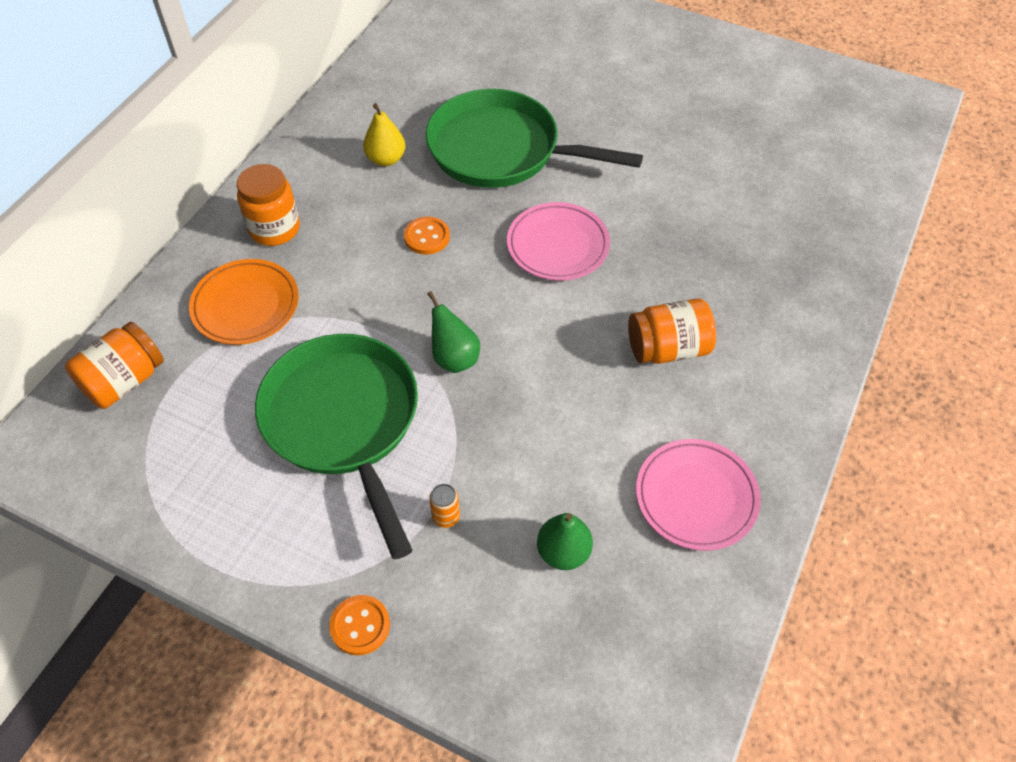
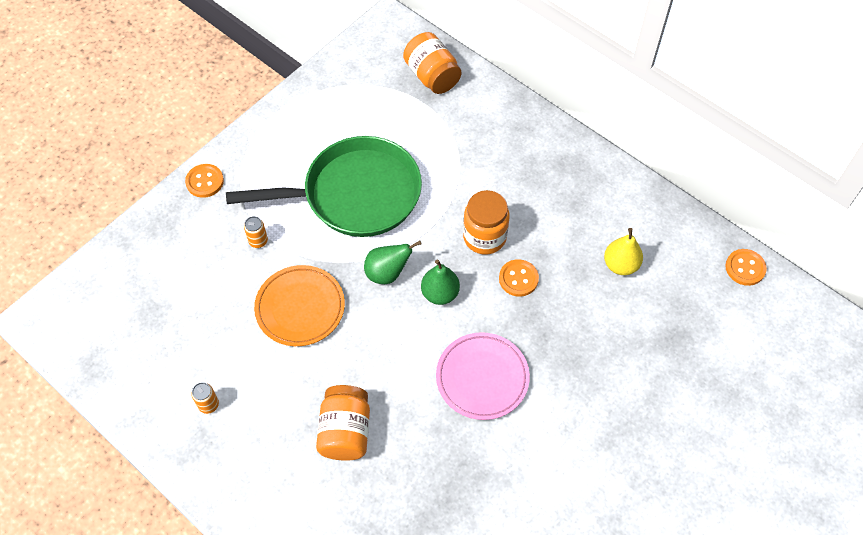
camera: 105 degrees right, 5 degrees up
(246, 305) = (479, 148): orange plate -> orange plate (300, 308)
(274, 229) = (554, 174): orange jar -> orange jar (484, 237)
(365, 73) = (745, 268): none -> orange button
(501, 150) = (614, 361): green pan -> none
(563, 552) = (204, 305): green pear -> green pear (440, 293)
(696, 497) = (208, 405): pink plate -> orange can

